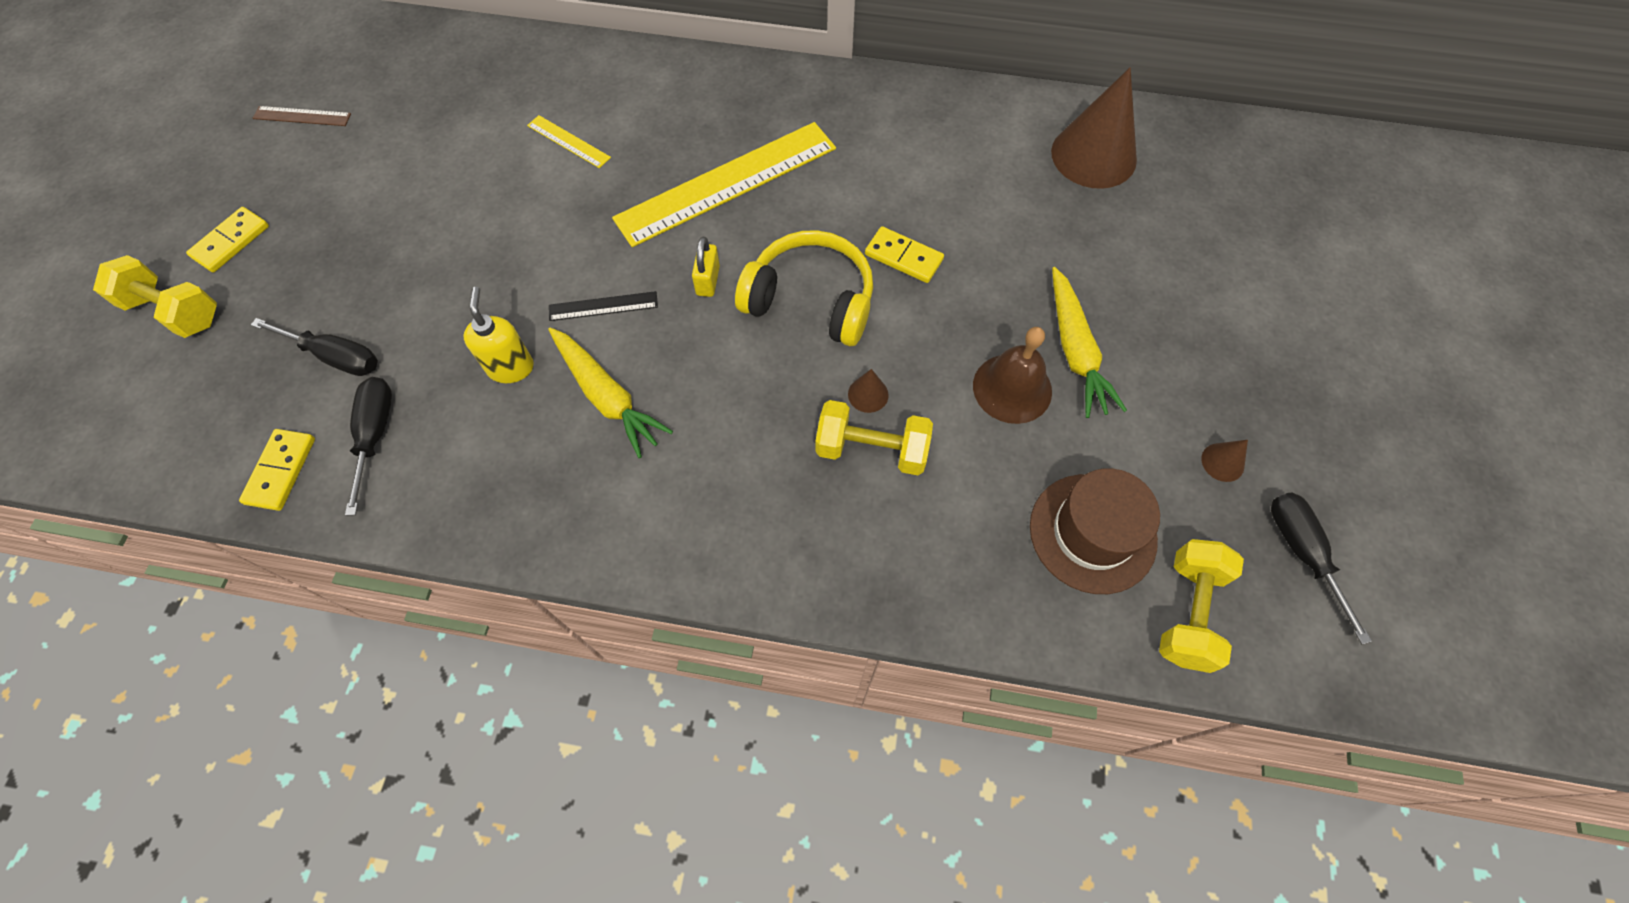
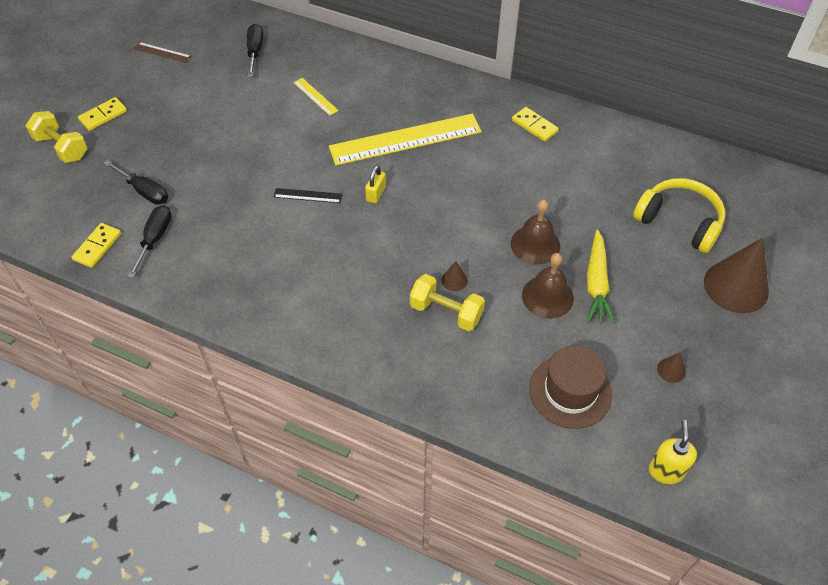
camera: 15 degrees right, 10 degrees down
(511, 367) = (243, 219): yellow soap dispenser -> yellow soap dispenser (665, 471)
(607, 397) = (295, 247): yellow carrot -> none
(811, 300) = (436, 218): yellow headphones -> yellow headphones (679, 221)
(903, 257) = (503, 205): yellow domino -> yellow domino (534, 126)
(968, 309) = (535, 244): none -> brown bell
(1093, 155) = (651, 169): brown cone -> brown cone (736, 286)
(1188, 612) = (616, 451): yellow dumbbell -> none
(1302, 552) = (705, 435): black screwdriver -> black screwdriver (255, 51)

